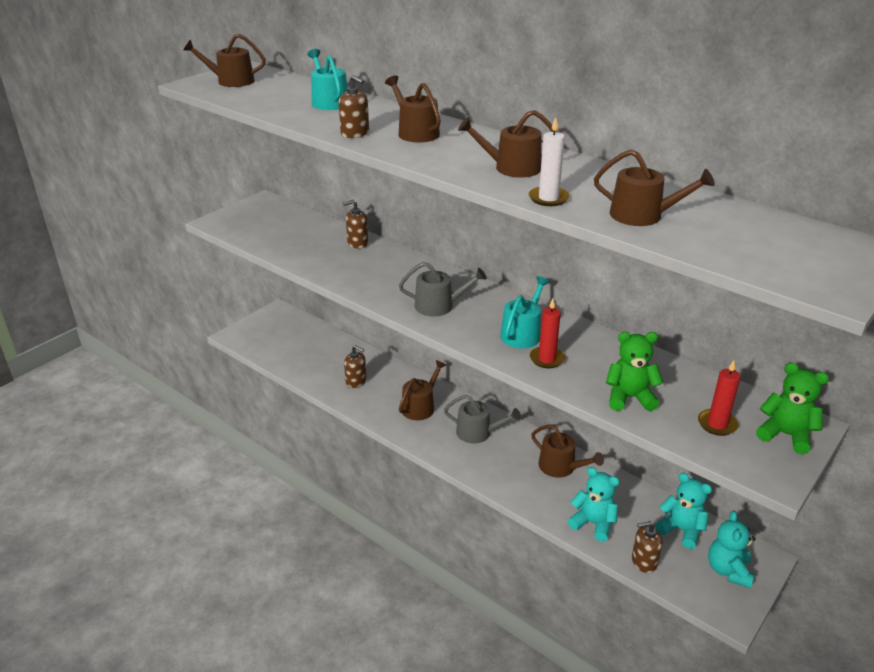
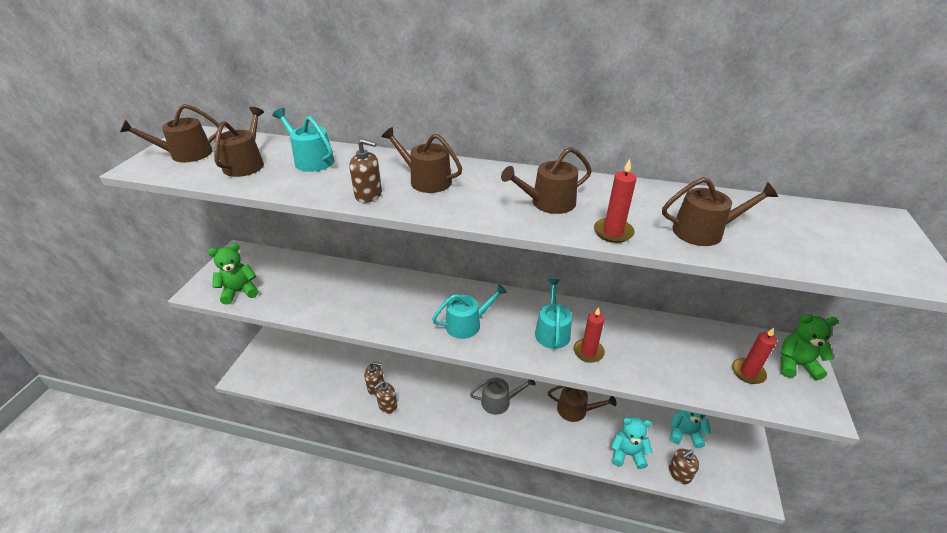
camera: 25 degrees left, 5 degrees up
(357, 243) = (354, 276): brown soap dispenser -> brown soap dispenser (387, 405)
(420, 406) = (442, 393): brown watering can -> brown watering can (246, 164)
(439, 305) = (467, 324): grey watering can -> turquoise watering can
(548, 198) = (613, 232): white candle -> red candle
(629, 398) = (673, 370): green teddy bear -> green teddy bear (240, 291)
(728, 570) = (733, 456): turquoise teddy bear -> none

